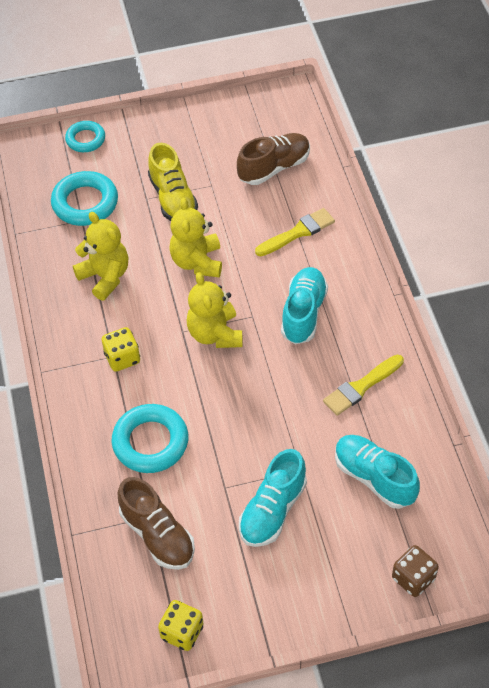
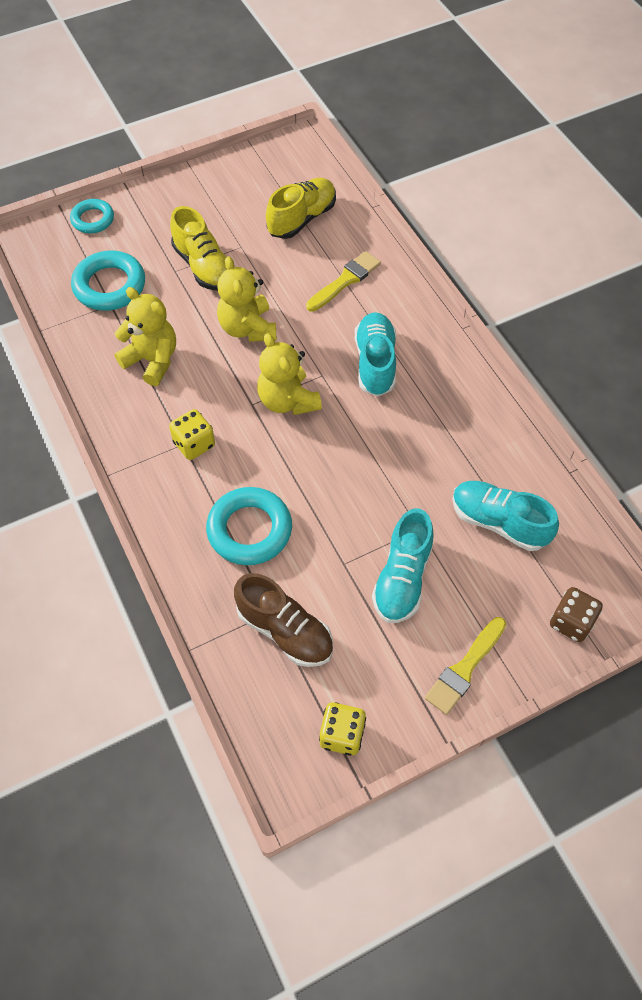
camera: 15 degrees left, 5 degrees up
(274, 168) = (302, 219): brown shoe -> yellow shoe
(361, 387) = (457, 429): yellow brush -> yellow brush (465, 668)

